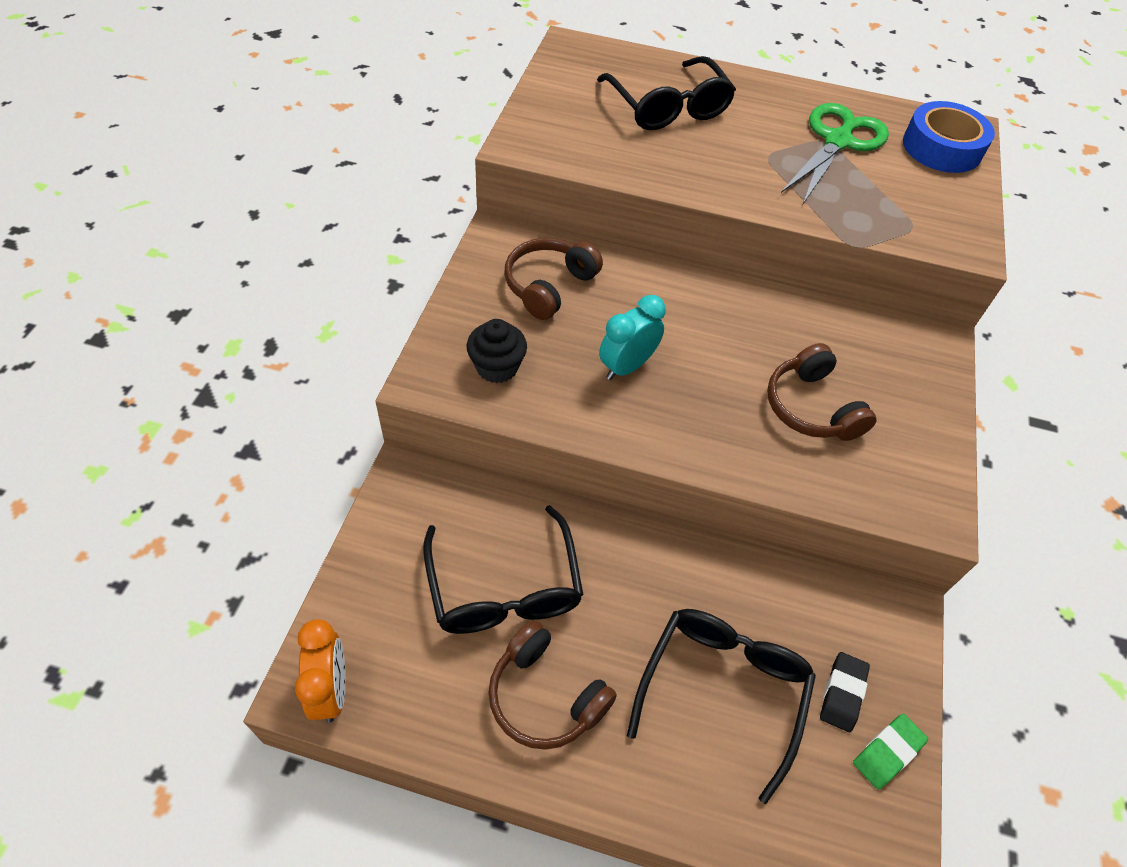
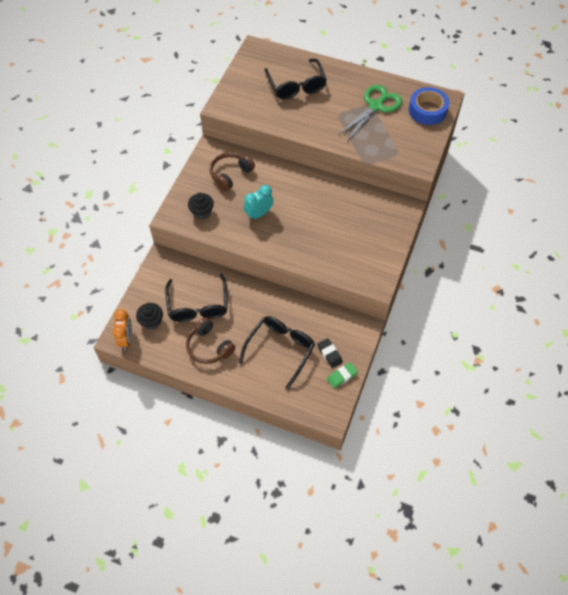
camera: 10 degrees right, 5 degrees up
(393, 637) = (151, 321): none -> black cupcake
(811, 407) = (337, 236): brown headphones -> none
(842, 693) = (329, 354): black eraser -> black eraser turned 60 degrees counterclockwise

